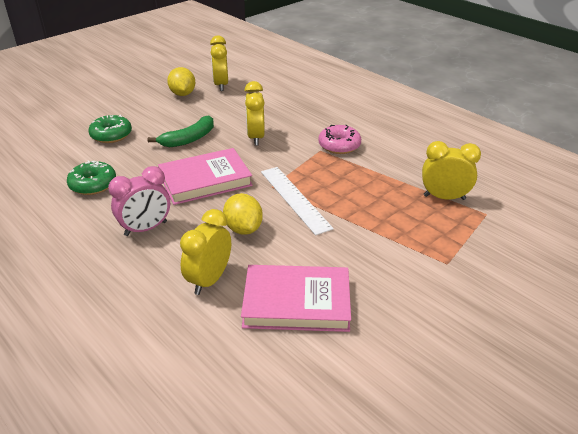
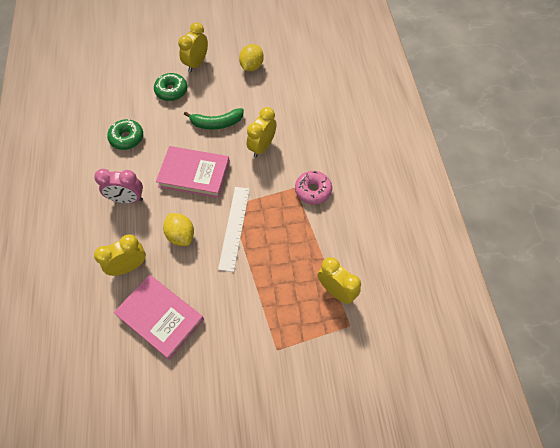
camera: 35 degrees right, 25 degrees up
(221, 85) = (287, 69): yellow clock -> yellow clock (196, 63)
(243, 228) = (181, 235): yellow lemon -> yellow lemon turned 45 degrees counterclockwise

